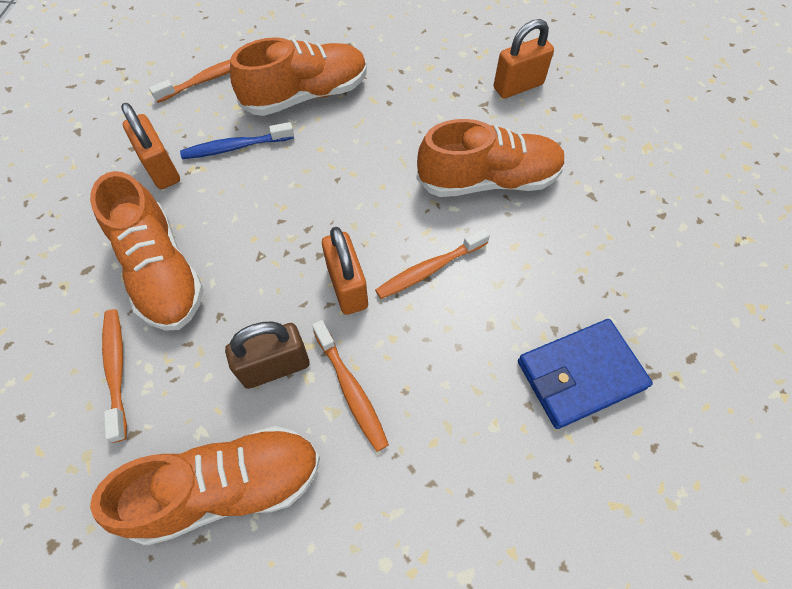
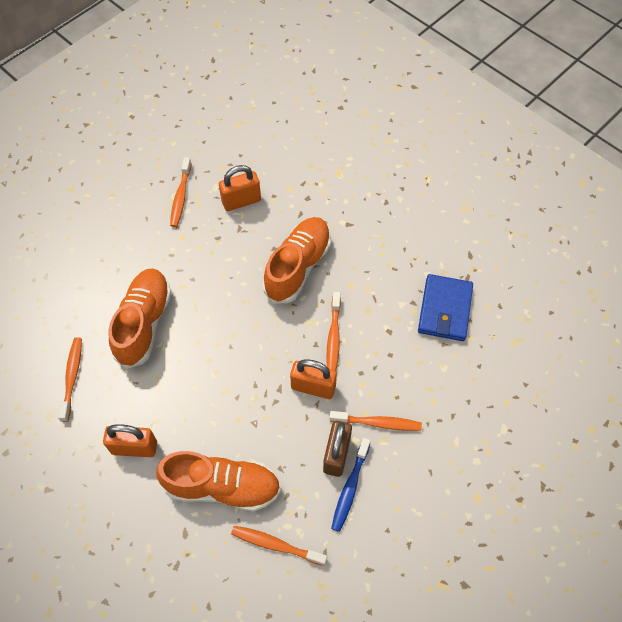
camera: 55 degrees left, 0 degrees up
(228, 487) = (390, 516): orange shoe -> none
(235, 147) = (153, 392): blue toothbrush -> blue toothbrush (350, 488)
(472, 40) = (181, 197): none -> orange toothbrush
(518, 86) = (241, 201): orange padlock -> orange padlock turned 60 degrees clockwise

